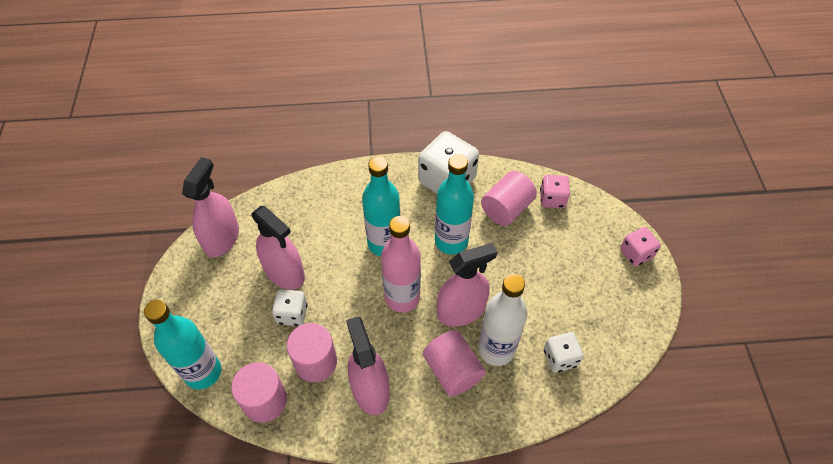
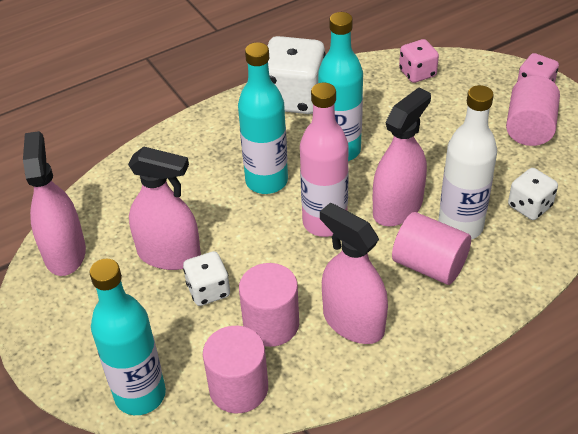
camera: 25 degrees left, 10 degrees down
(506, 208) = (376, 99): pink cylinder -> pink cylinder (529, 128)

